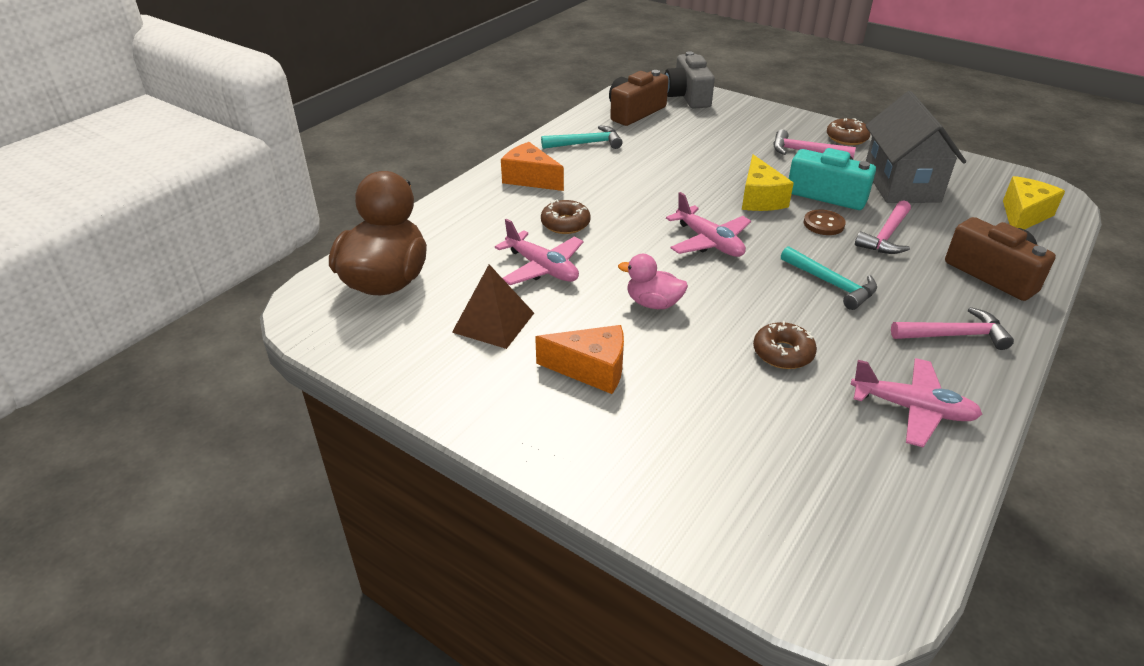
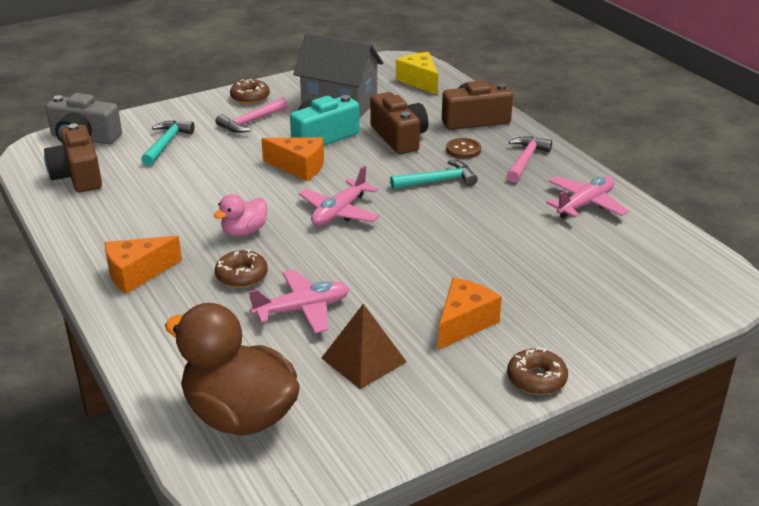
camera: 65 degrees left, 5 degrees down
(586, 143) = (106, 221): turquoise hammer -> turquoise hammer (166, 143)
(653, 303) = (401, 266): pink duck -> pink duck (244, 231)
(709, 242) = (339, 212): pink plane -> pink plane turned 135 degrees clockwise
(760, 198) = (299, 167): yellow cheese -> orange cheese
(783, 353) = (501, 230): brown donut -> brown donut (536, 379)
(823, 224) = (361, 155): brown button -> brown button (463, 150)
(886, 236) = (399, 137): pink hammer -> brown camera

